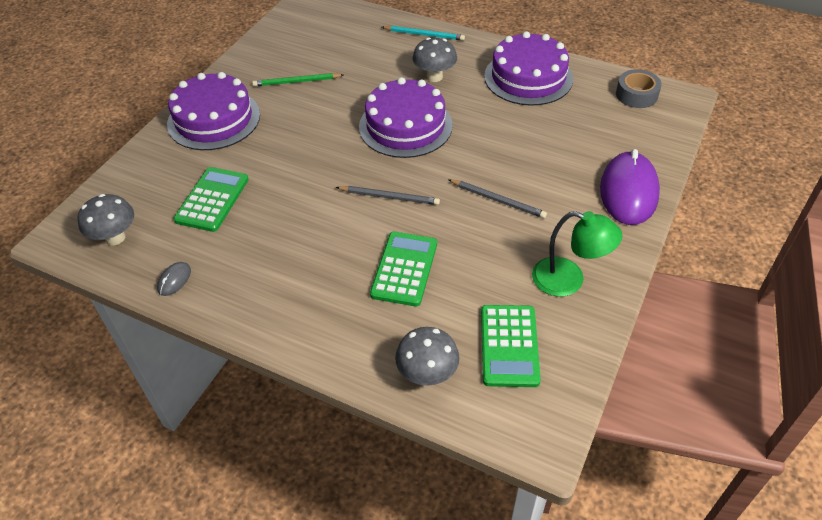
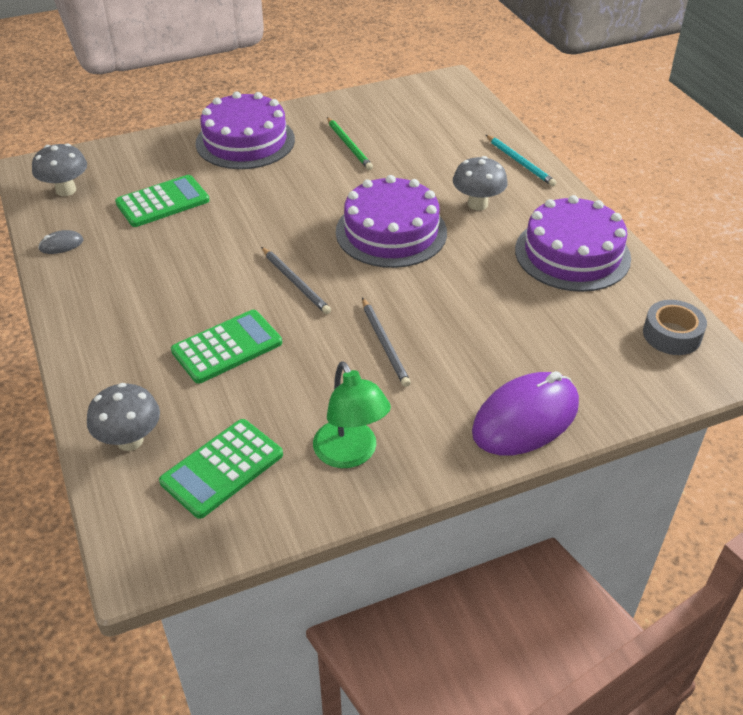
camera: 40 degrees right, 5 degrees down
(296, 82) = (349, 145): green pencil -> green pencil turned 150 degrees counterclockwise

